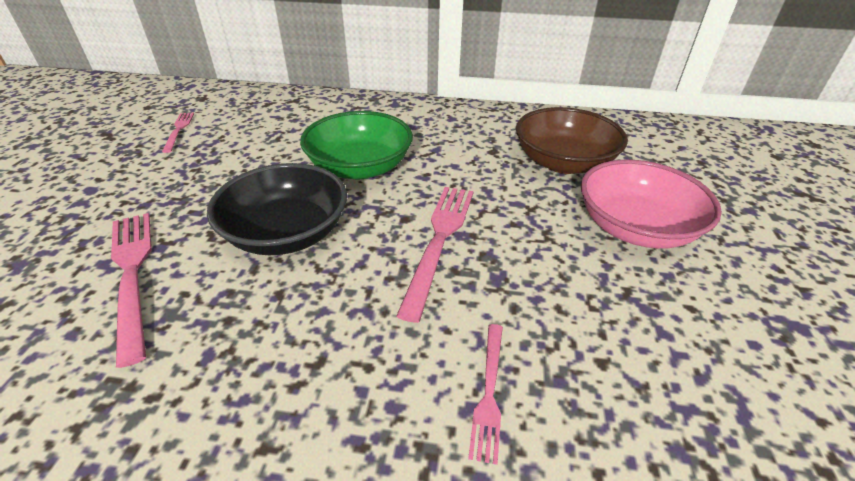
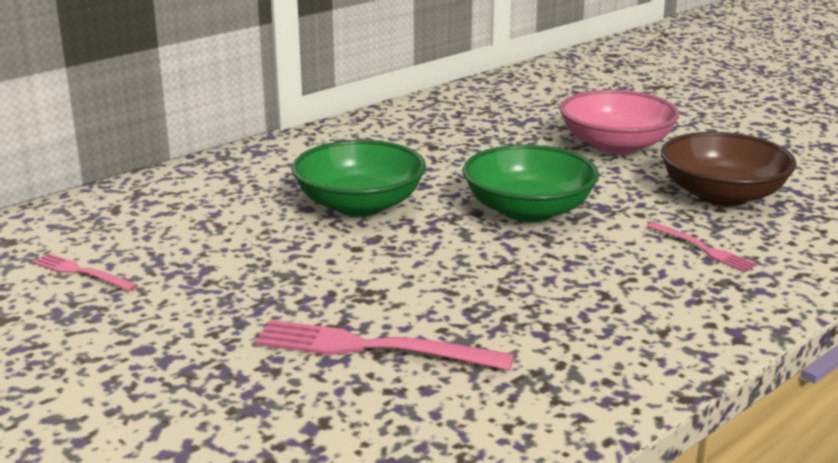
camera: 50 degrees left, 15 degrees down
(287, 233) = (419, 265): black bowl -> none
(439, 240) = (528, 210): pink fork -> green bowl
(563, 162) = (498, 131): brown bowl -> brown bowl (722, 195)

